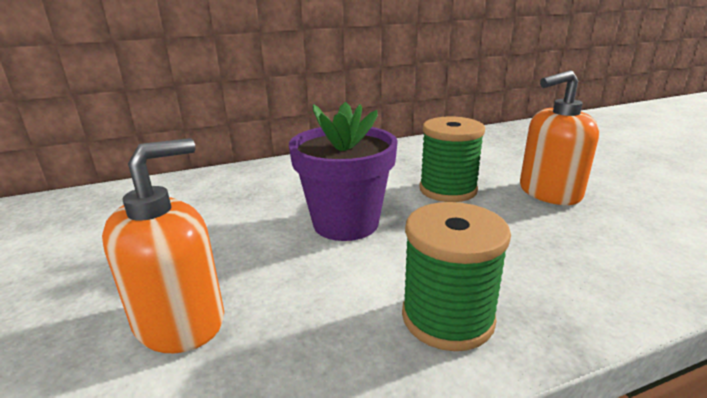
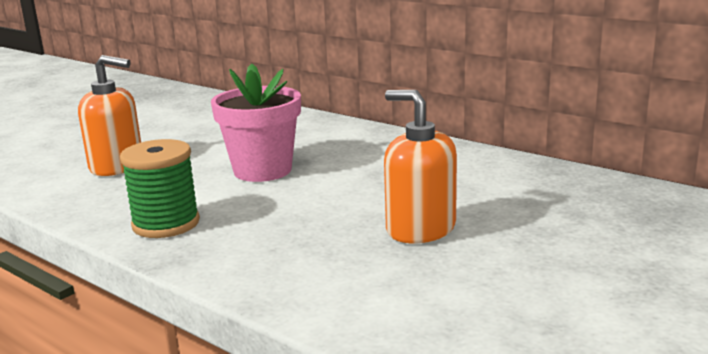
camera: 60 degrees right, 5 degrees down
(346, 223) = (262, 170): purple flower pot -> pink flower pot
(448, 190) = (369, 188): green spool -> none

